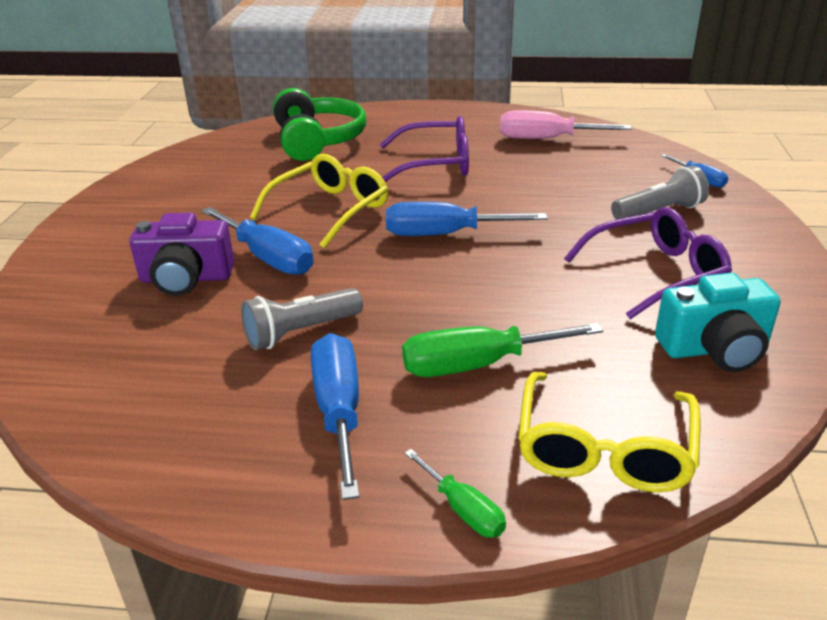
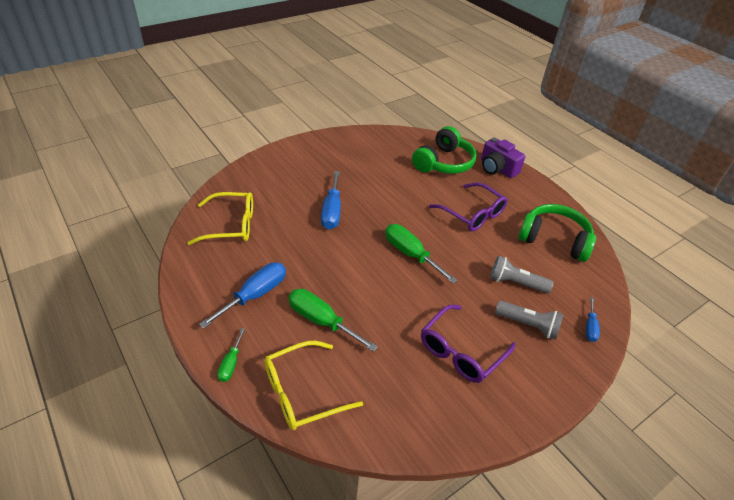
camera: 45 degrees right, 10 degrees up
(186, 278) = (294, 199): purple camera -> purple camera (497, 168)
(300, 332) = (292, 253): grey flashlight -> grey flashlight (515, 283)
(330, 210) = (388, 205): yellow glasses -> yellow glasses (231, 225)
(444, 234) = (410, 254): blue screwdriver -> green screwdriver
(546, 139) = (554, 240): pink screwdriver -> green headphones
(656, 274) = (461, 351): purple glasses -> purple glasses turned 105 degrees clockwise
(715, 349) = (415, 404): turquoise camera -> none

